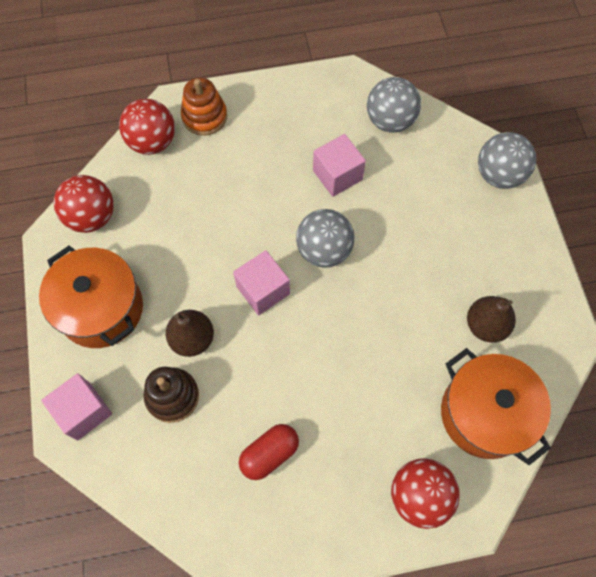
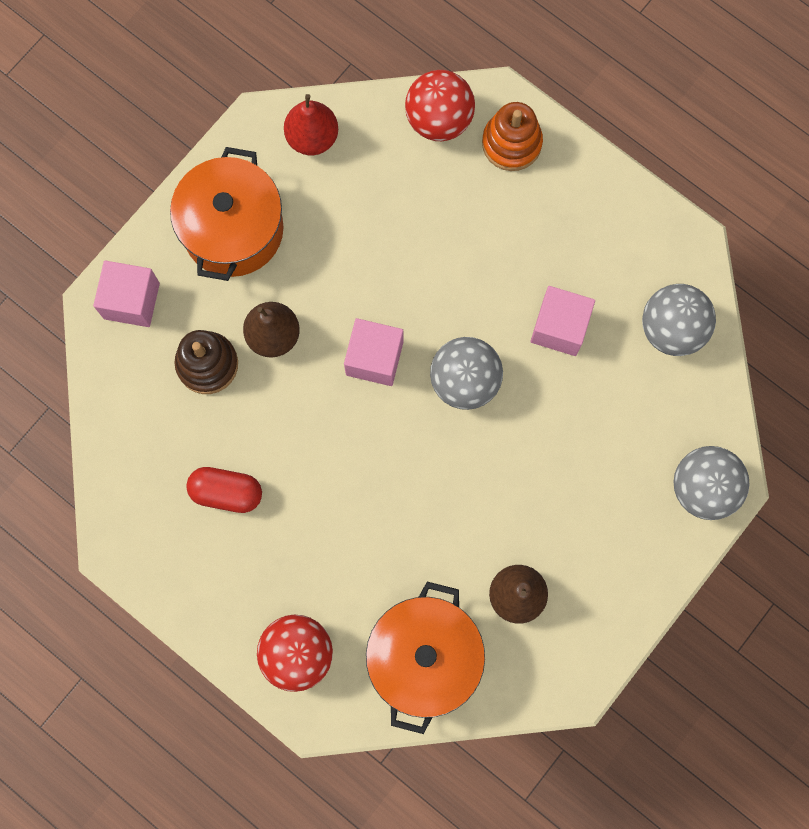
camera: 50 degrees right, 10 degrees up
(92, 217) = (312, 138): red ball -> red pear

